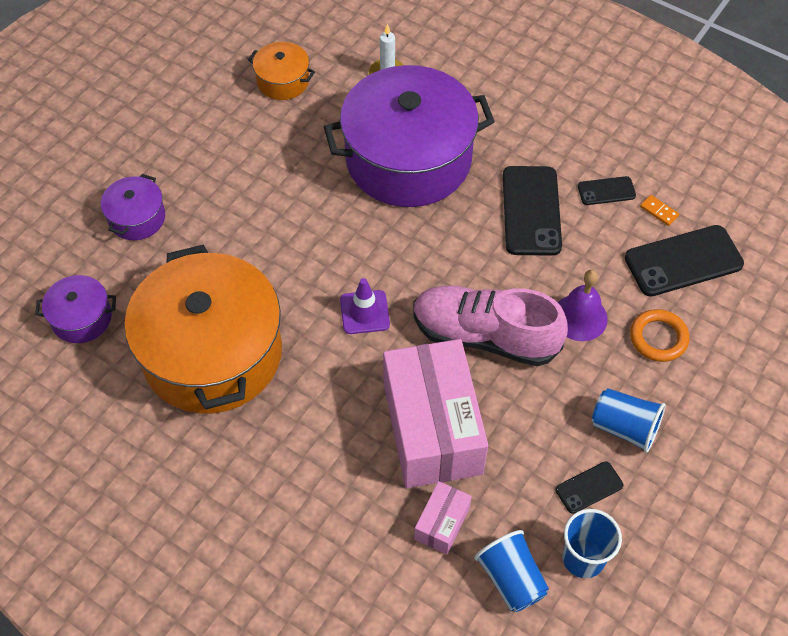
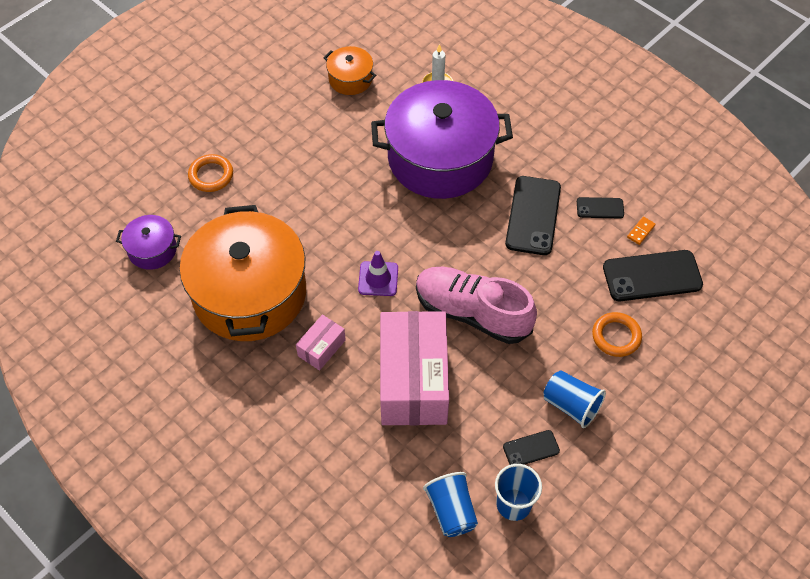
camera: 10 degrees right, 0 degrees up
(137, 218) = (211, 175): purple pot -> orange ring
(442, 523) = (405, 458): pink box -> pink box (321, 348)
(580, 317) = (554, 309): purple bell -> none
(659, 211) = (641, 231): orange domino -> orange domino turned 75 degrees clockwise

